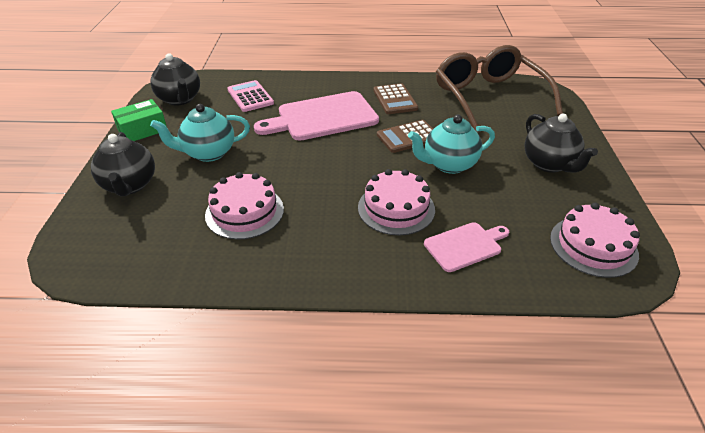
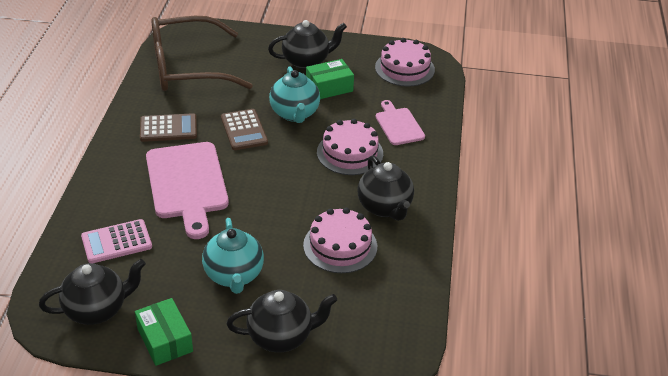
camera: 85 degrees left, 0 degrees up
(307, 242) = (385, 208): none -> black teapot
(510, 184) = (329, 87): none -> green box

